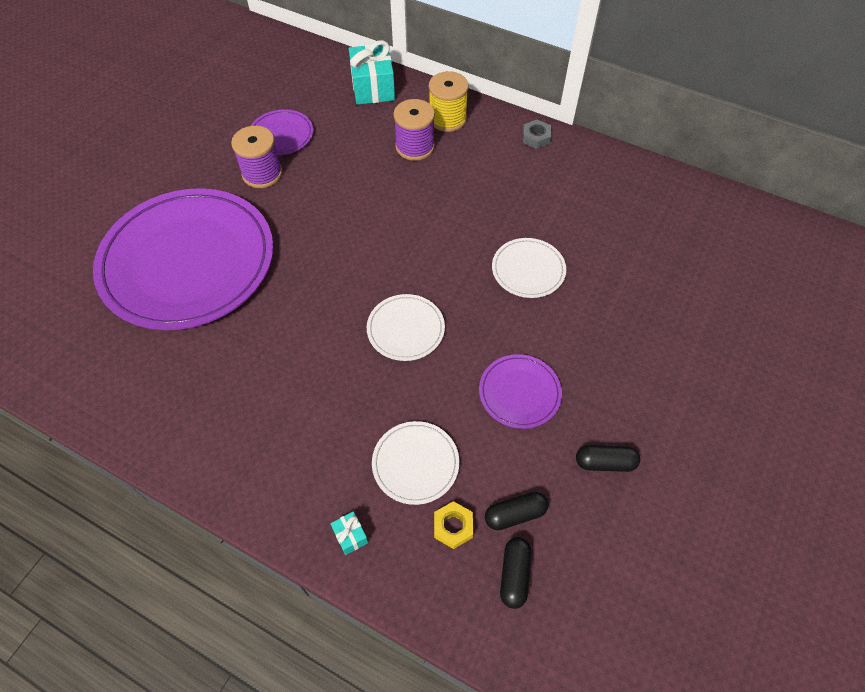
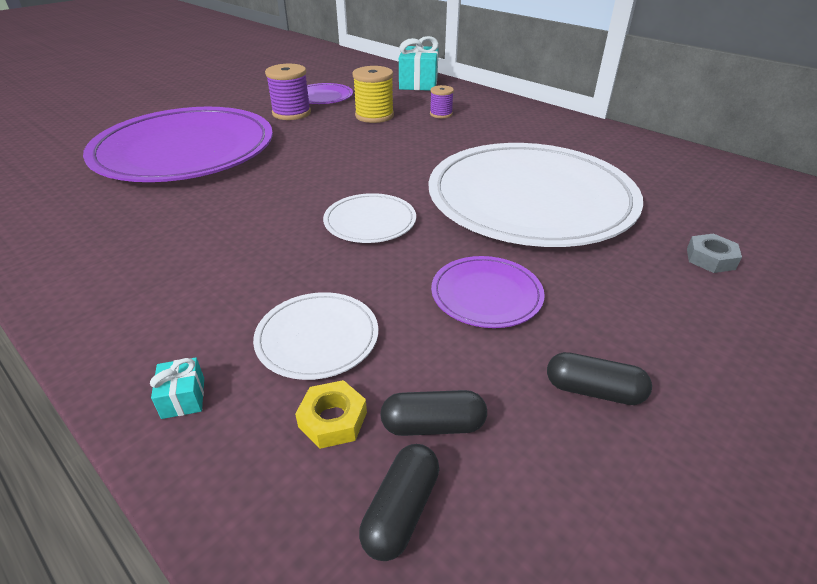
camera: 15 degrees right, 20 degrees down
(415, 147) = (441, 114): purple spool -> purple spool, size x0.59
(447, 119) = (479, 103): yellow spool -> yellow spool (374, 116)
(528, 270) = (530, 199): white plate -> white plate, size x2.38
(536, 137) = (564, 121): grey nut -> grey nut (710, 258)

